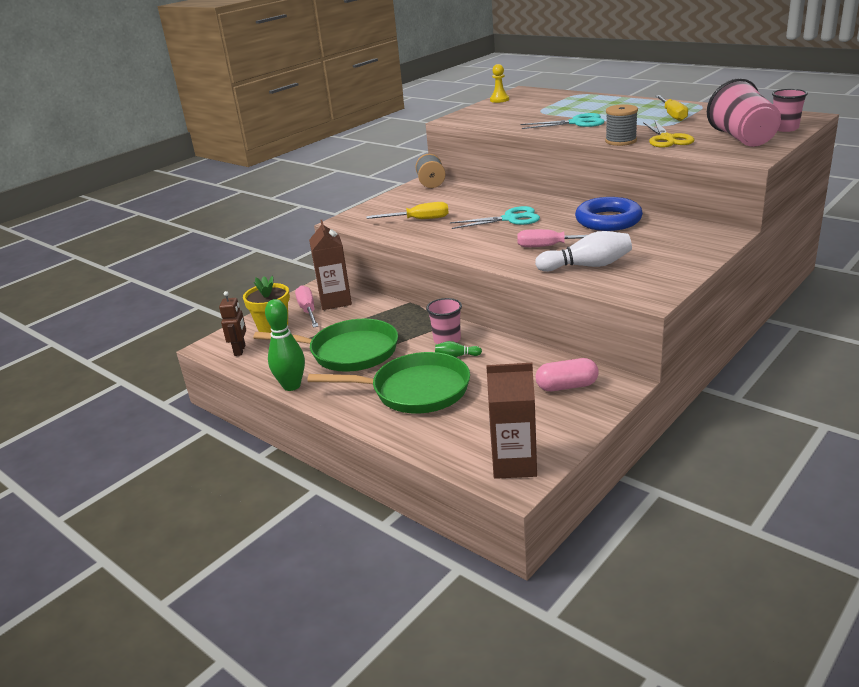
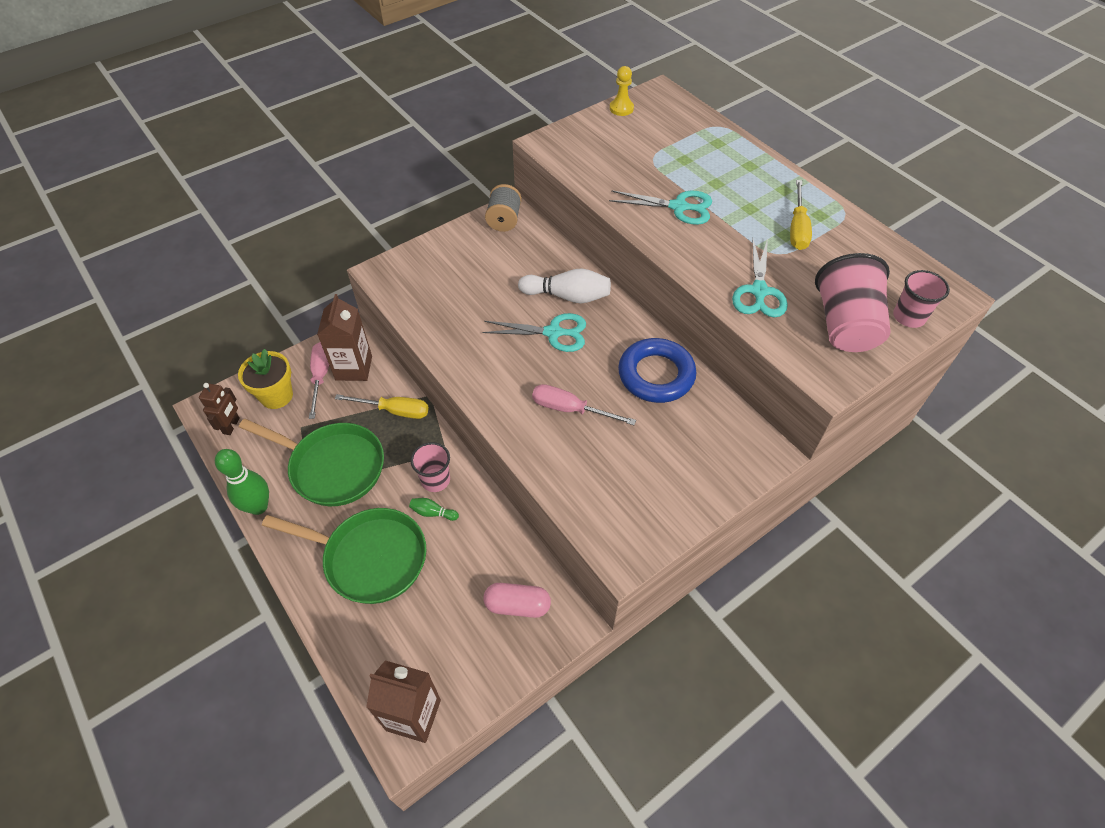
camera: 10 degrees right, 25 degrees up
(418, 220) = (457, 299): yellow screwdriver -> yellow screwdriver (394, 411)
(587, 266) = (588, 466): white bowling pin -> white bowling pin (567, 296)
(621, 141) = (704, 277): grey spool -> none
(667, 139) = (759, 291): yellow scissors -> turquoise scissors

